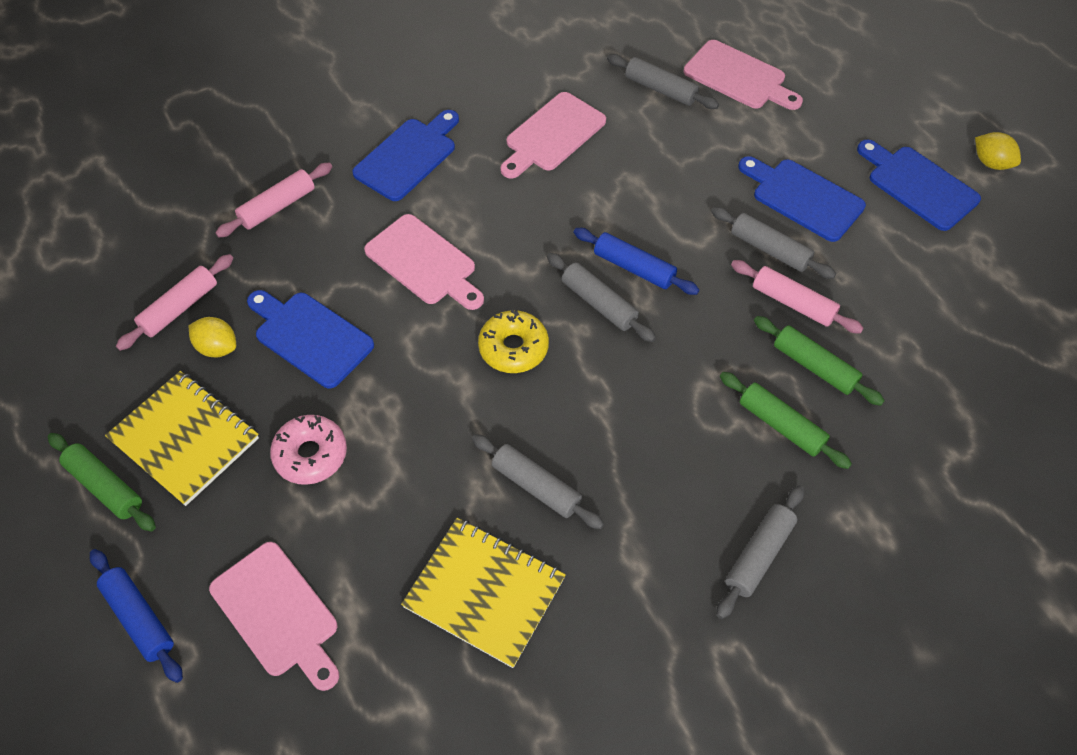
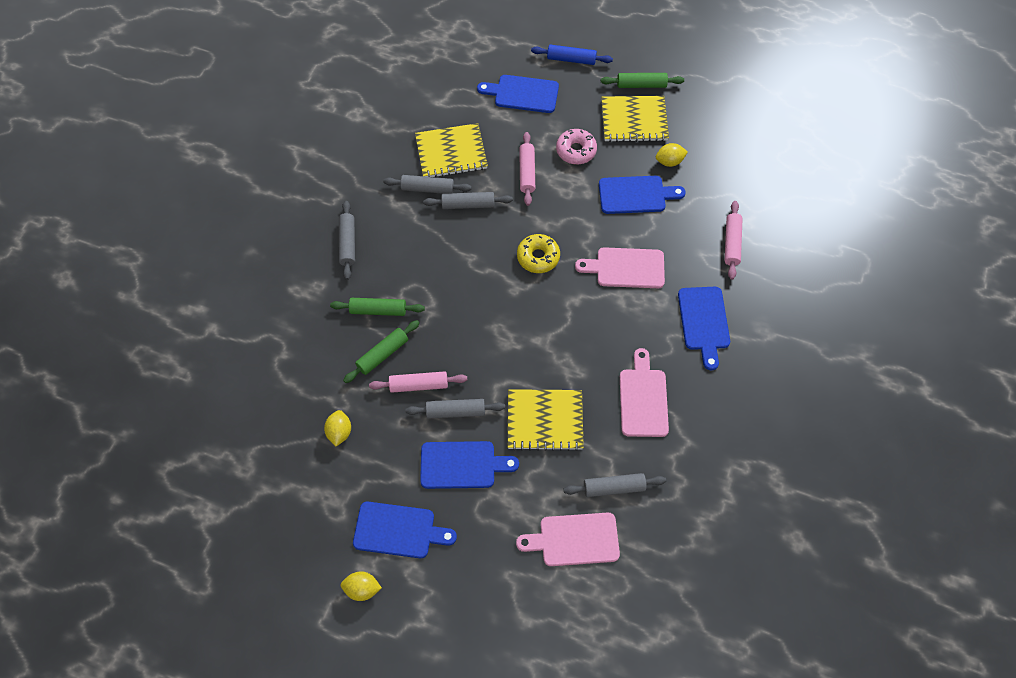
camera: 140 degrees right, 5 degrees up
(179, 308) = (708, 165): pink rolling pin -> pink rolling pin (527, 172)
(278, 614) = (522, 94): pink cutting board -> blue cutting board
(599, 303) = (519, 310): grey rolling pin -> grey rolling pin (428, 188)
(634, 268) = (519, 344): blue rolling pin -> none
(676, 180) = (545, 421): none -> yellow notebook
(814, 366) = (382, 354): green rolling pin -> green rolling pin turned 45 degrees counterclockwise
(929, 315) = (339, 432): none -> yellow lemon

